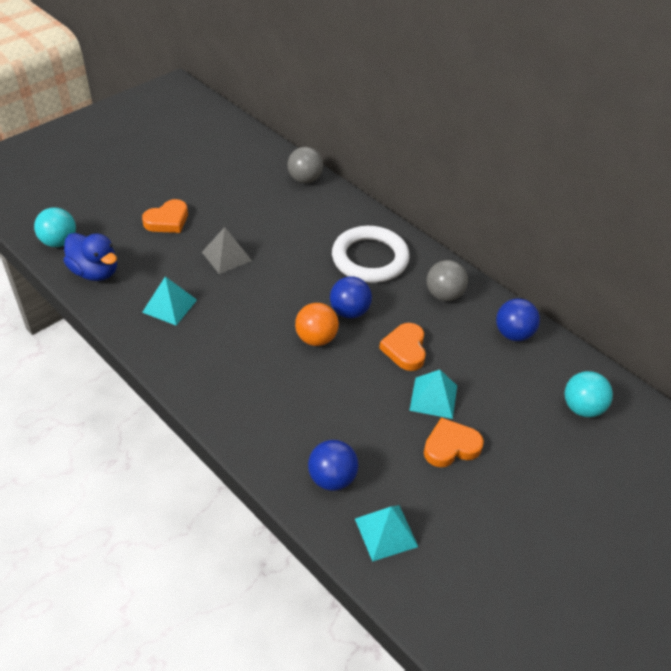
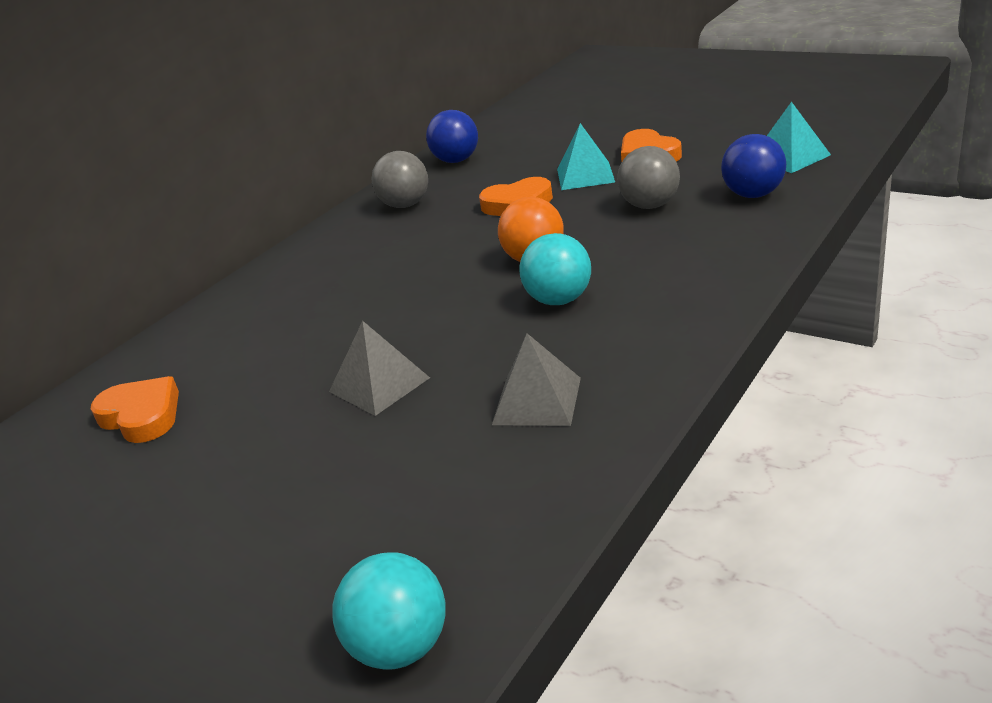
camera: 95 degrees left, 15 degrees down
(95, 272) = (486, 534): blue duck -> none
(167, 220) = (283, 493): orange heart -> orange heart (141, 416)
(169, 306) = (537, 400): turquoise pyramid -> grey pyramid
(305, 179) = (136, 370): grey ball -> grey ball (650, 205)
(349, 312) = (468, 251): blue ball -> none
(370, 258) = (347, 264): white ring -> none
(582, 408) = (545, 118): turquoise ball -> turquoise ball (559, 300)

